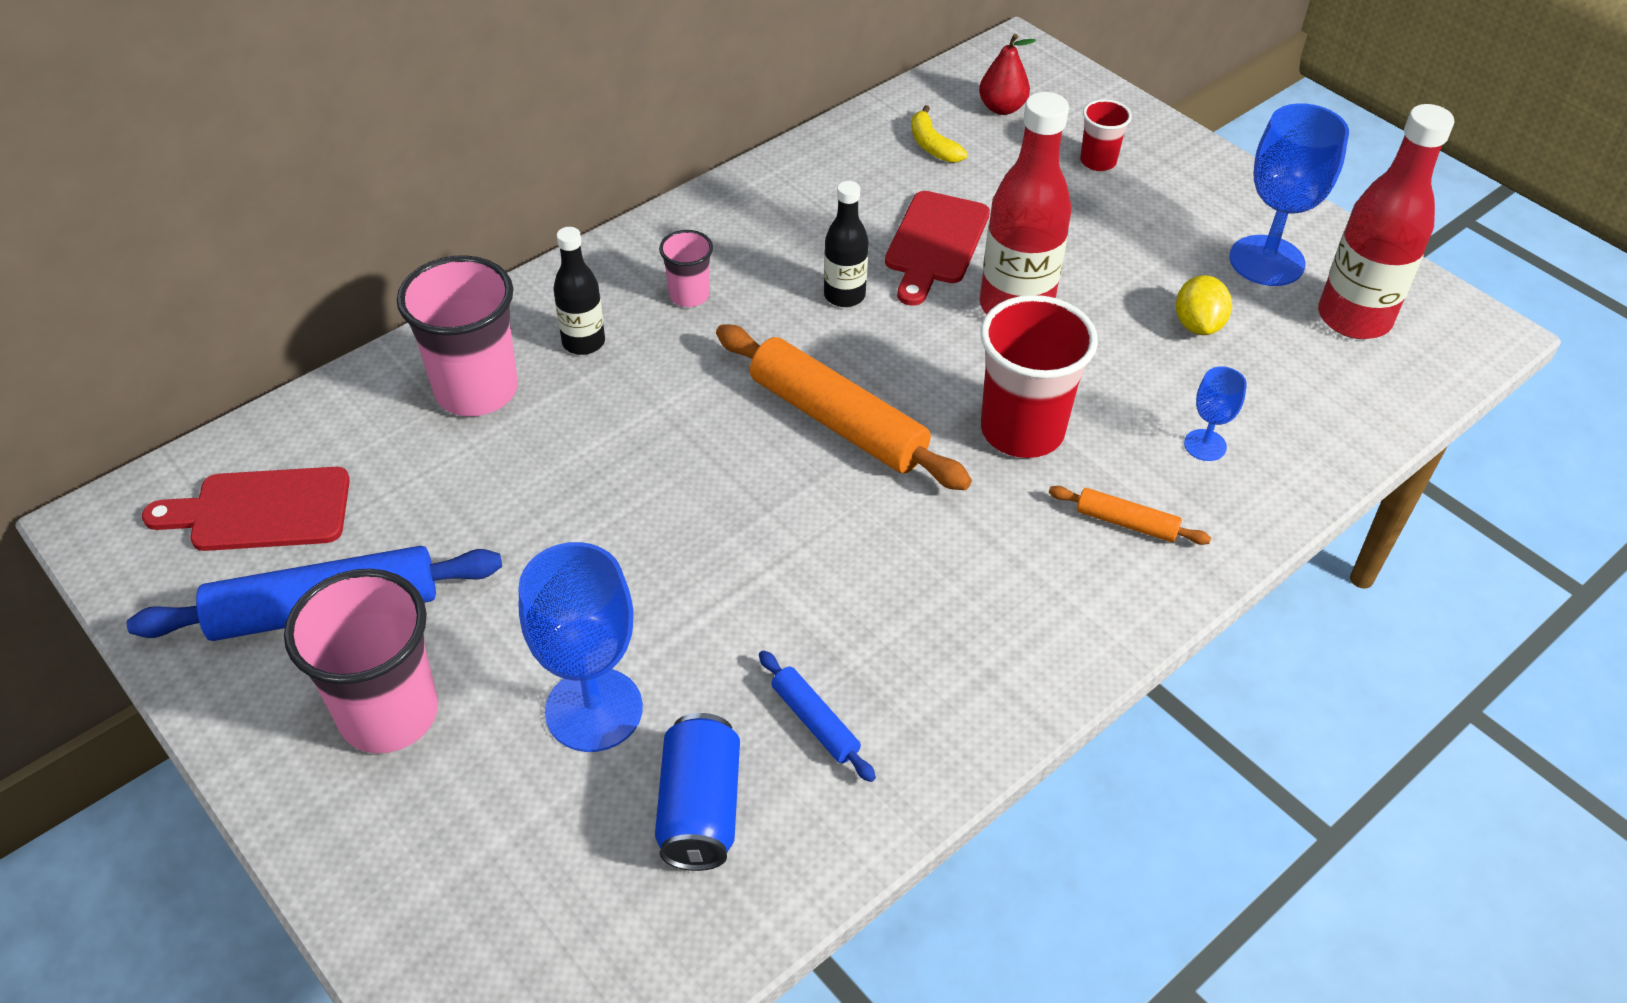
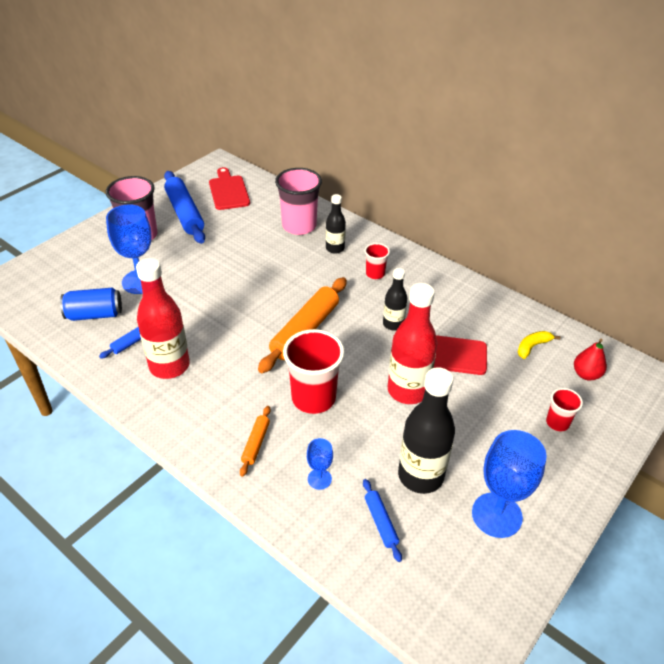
camera: 80 degrees right, 5 degrees down
(689, 295) = (375, 274): pink cup -> red cup
(1198, 325) = (420, 476): yellow lemon -> black bottle
(1286, 384) = (381, 522): none -> blue rolling pin
(1354, 318) = (457, 566): red bottle -> red bottle (169, 366)

